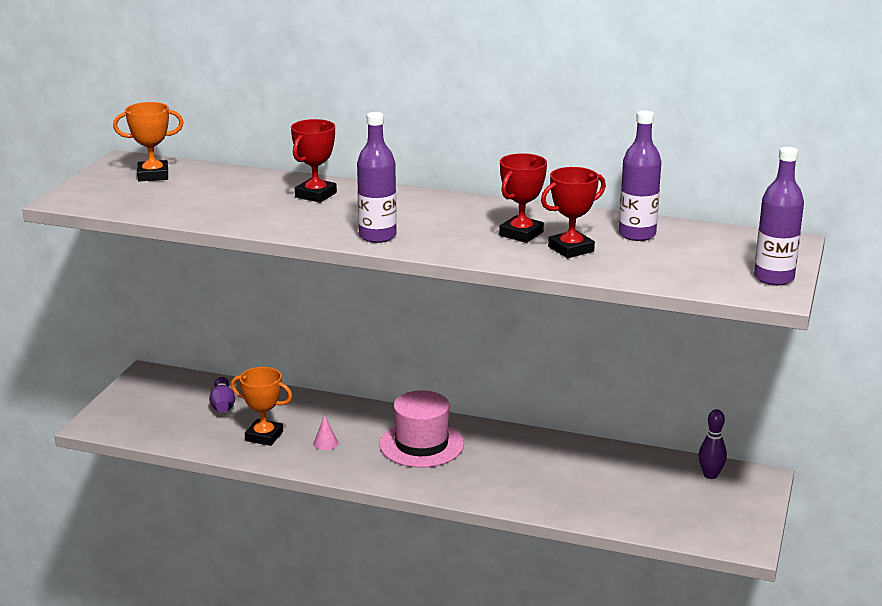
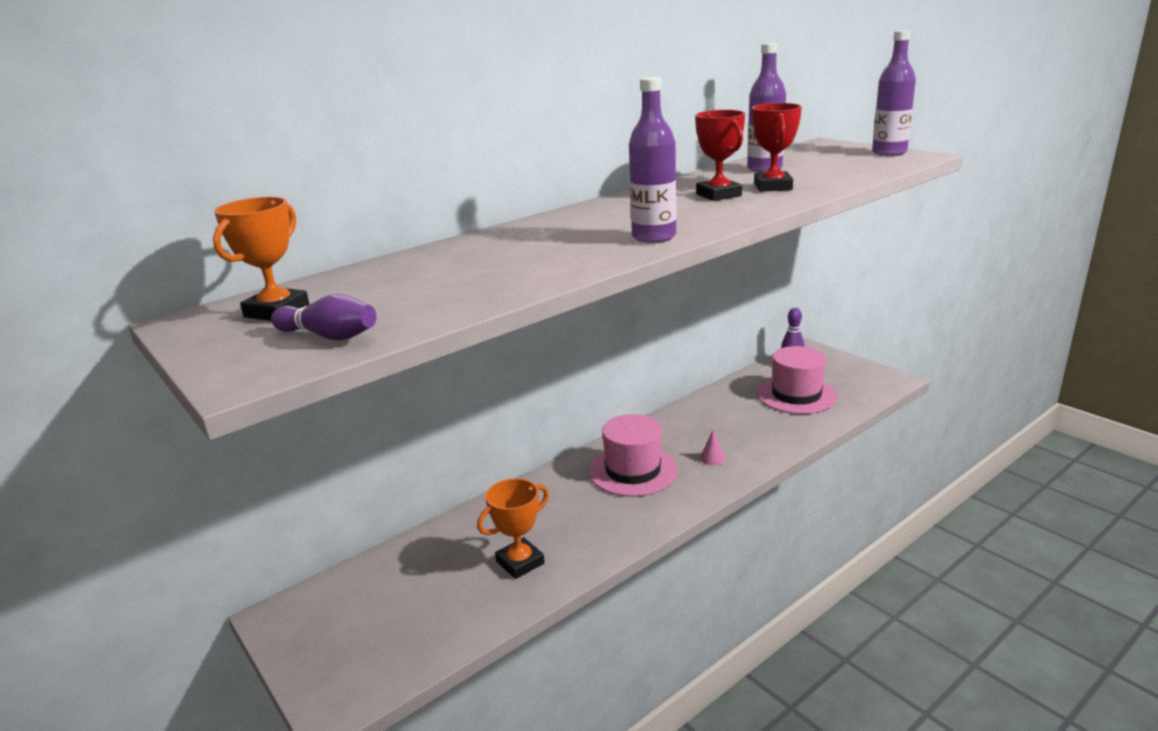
camera: 55 degrees left, 0 degrees up
(223, 404) = (421, 573): purple bowling pin -> purple bowling pin (329, 336)
(316, 195) = (500, 246): red trophy -> none
(325, 443) = (576, 525): pink cone -> pink cone (712, 458)
(644, 492) = (796, 395): none -> pink hat

